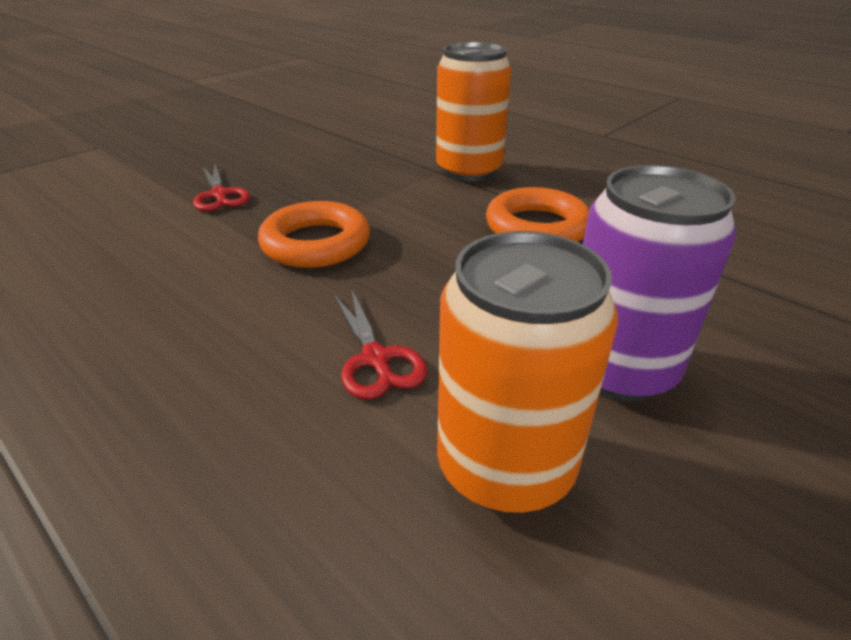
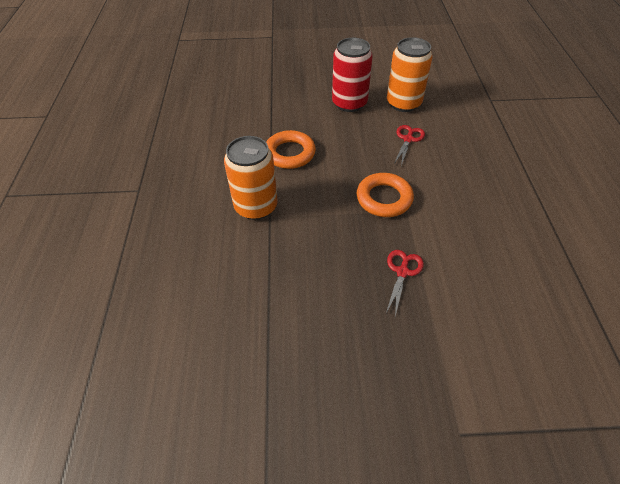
camera: 135 degrees left, 15 degrees up
(618, 369) = (349, 103): purple can -> red can

